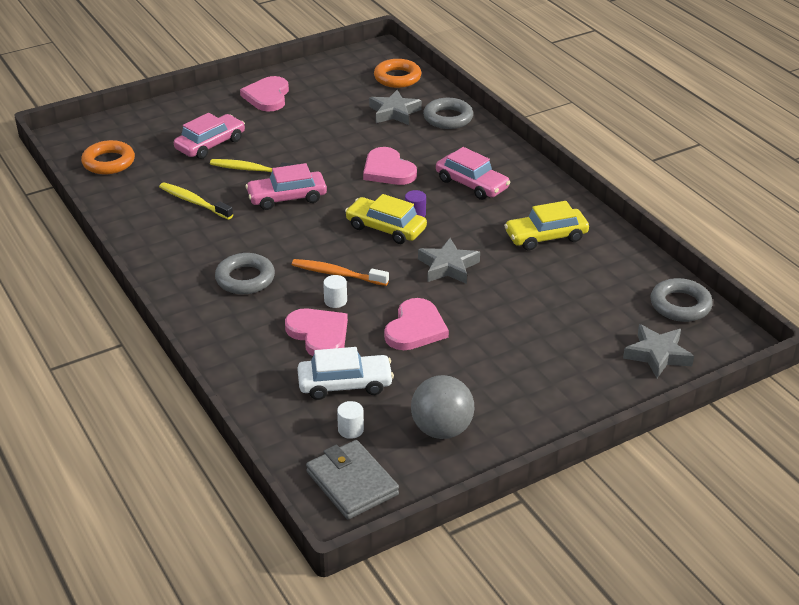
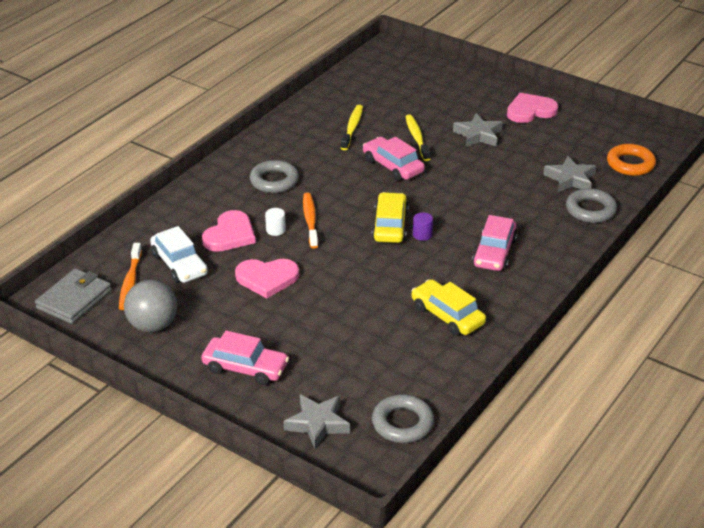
camera: 65 degrees right, 0 degrees up
(109, 162) = (372, 76): orange ring -> none
(210, 144) = (435, 109): pink car -> pink car (245, 368)
(350, 429) = (130, 282): white cylinder -> orange toothbrush
(388, 170) = (475, 202): pink heart -> none
(448, 266) = (361, 272): grey star -> grey star (478, 135)

